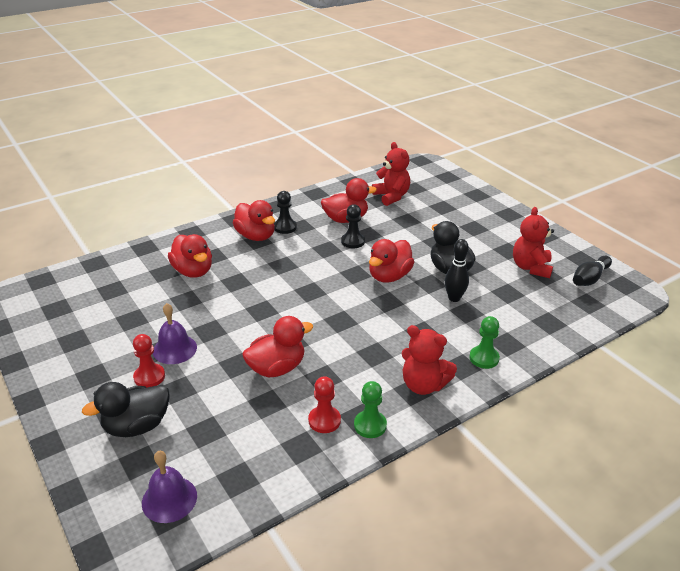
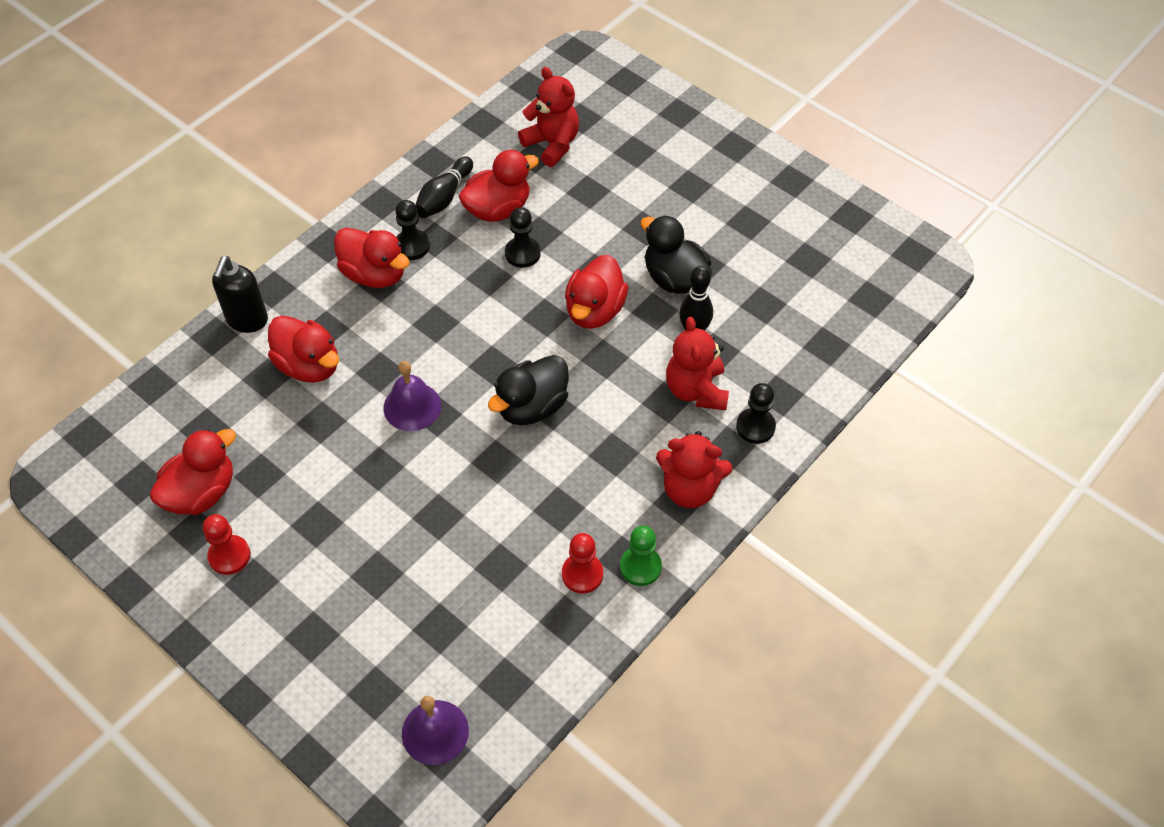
camera: 15 degrees left, 20 degrees up
(137, 426) = (348, 643): black duck -> black duck (532, 407)
(149, 377) = (330, 565): red pawn -> red pawn (229, 556)
(168, 244) = (247, 321): none -> black soap dispenser
(174, 349) = (343, 511): purple bell -> purple bell (412, 406)
(277, 368) = (493, 508): red duck -> red duck (201, 493)
(484, 358) = (755, 427): green pawn -> black pawn
(531, 267) = (785, 249): red teddy bear -> red teddy bear (696, 390)
(589, 279) = (867, 253): black bowling pin -> black bowling pin (444, 197)

